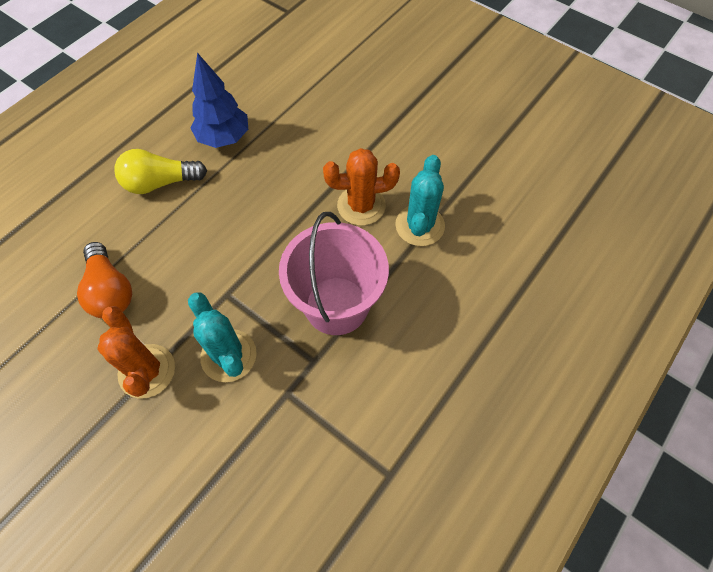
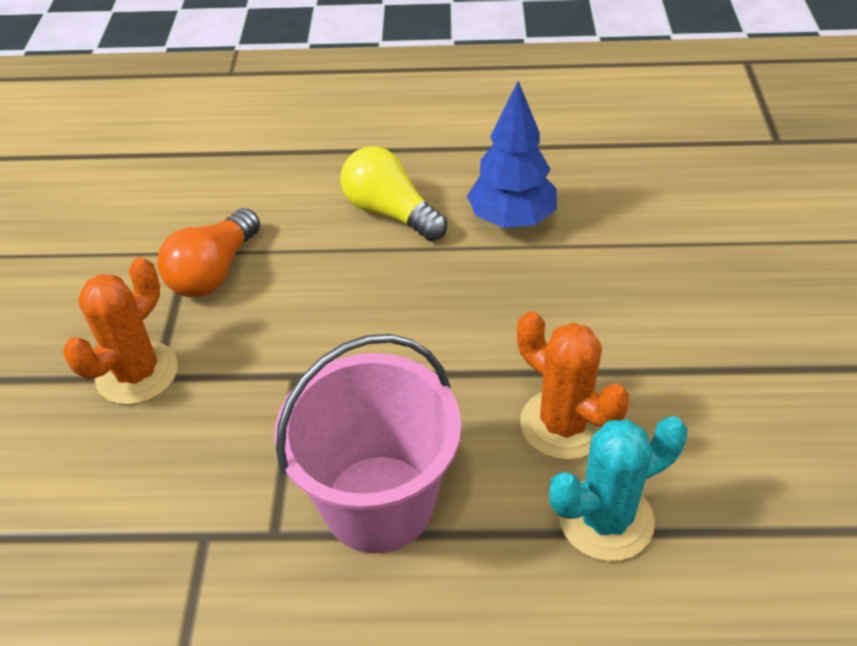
camera: 55 degrees right, 15 degrees down
(228, 355) = (213, 436): turquoise cactus -> none

